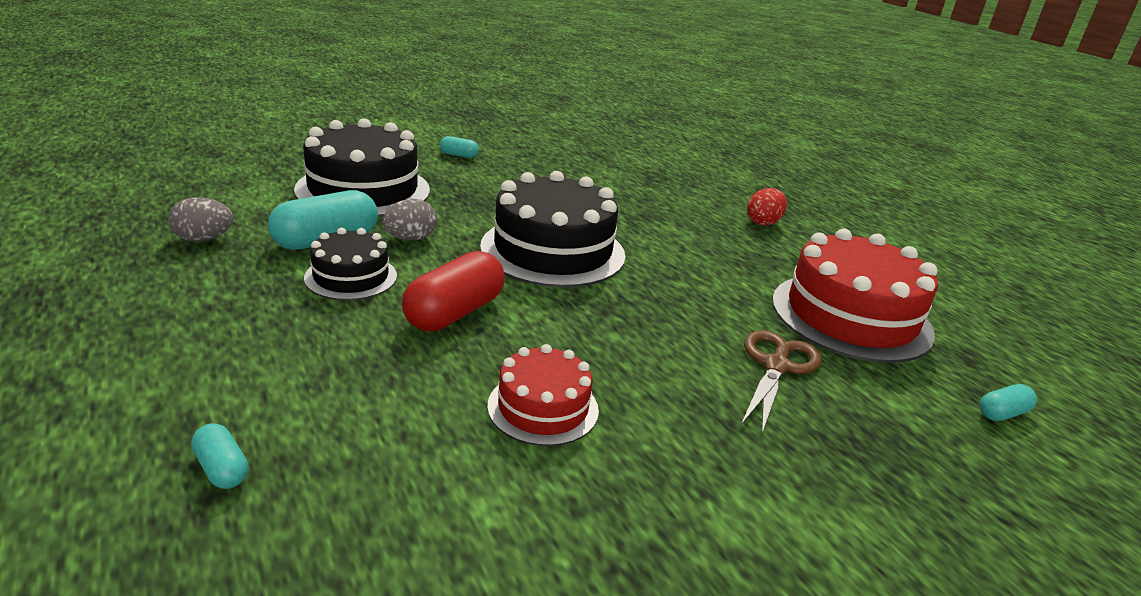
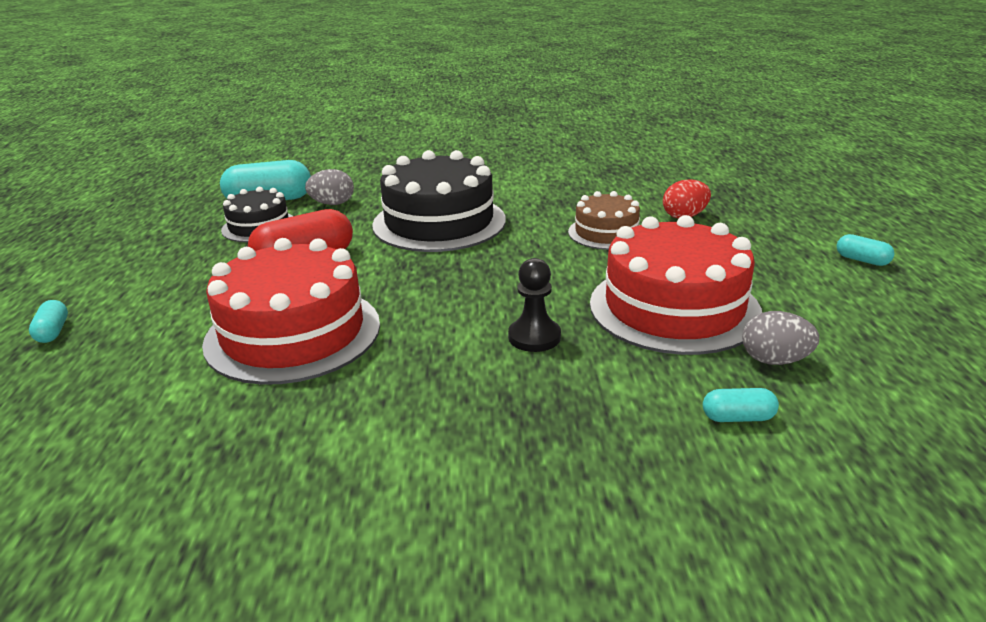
camera: 30 degrees right, 0 degrees up
(204, 239) = (190, 192): grey egg -> grey egg (774, 360)
(363, 190) = (337, 166): black cake -> none
(459, 155) = (446, 143): turquoise capsule -> turquoise capsule (862, 260)
(543, 408) = (293, 333): red cake -> red cake, size x1.82
(718, 246) = (606, 232): none -> brown cake
(776, 366) = (534, 337): brown scissors -> black pawn

